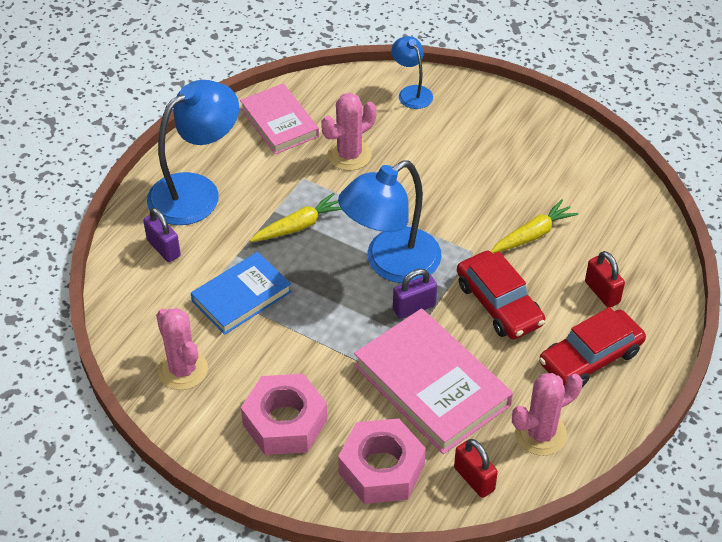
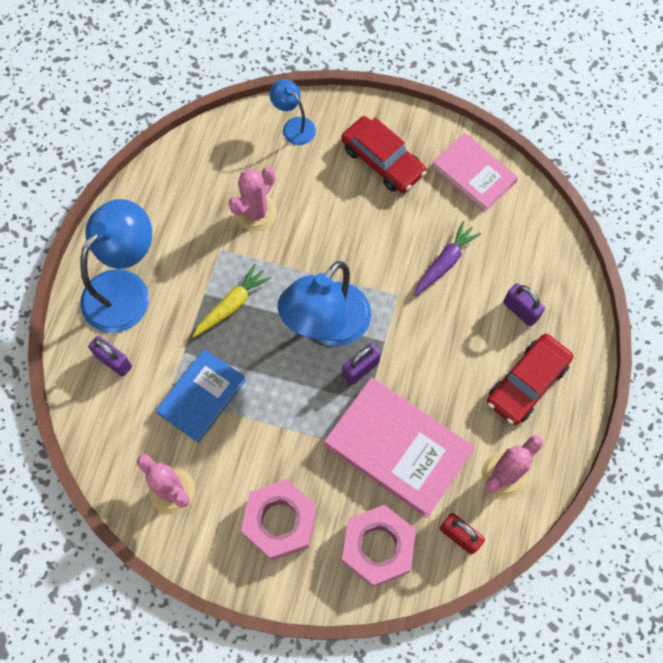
camera: 15 degrees left, 20 degrees up
(279, 122) = (180, 190): pink book -> pink book (473, 175)
(499, 304) = (434, 346): red car -> red car (382, 161)
(532, 234) = (445, 262): yellow carrot -> purple carrot
(602, 292) = (520, 310): red padlock -> purple padlock

